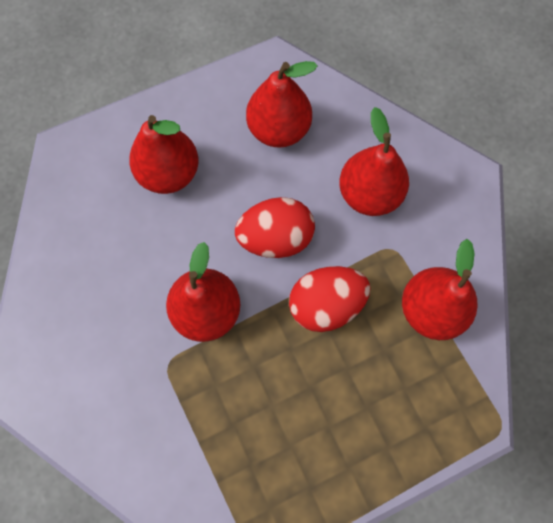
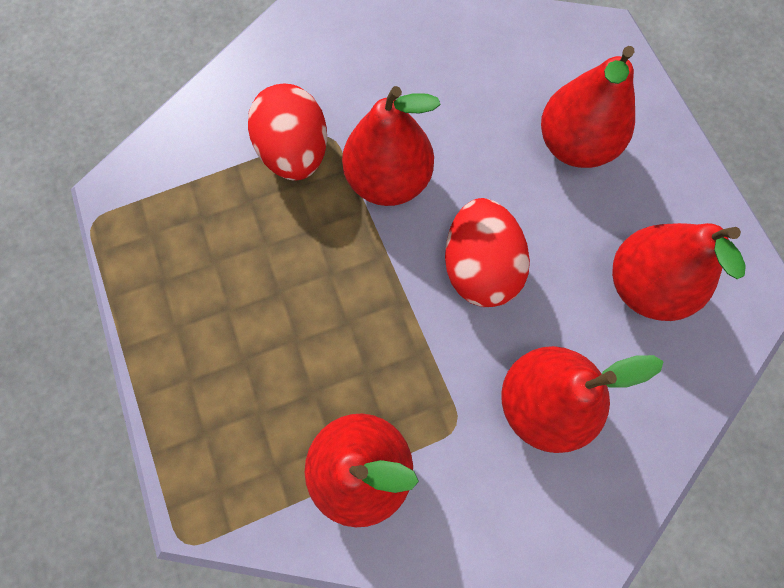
camera: 95 degrees right, 0 degrees up
(326, 304) = (383, 323): red egg -> red egg (295, 153)

